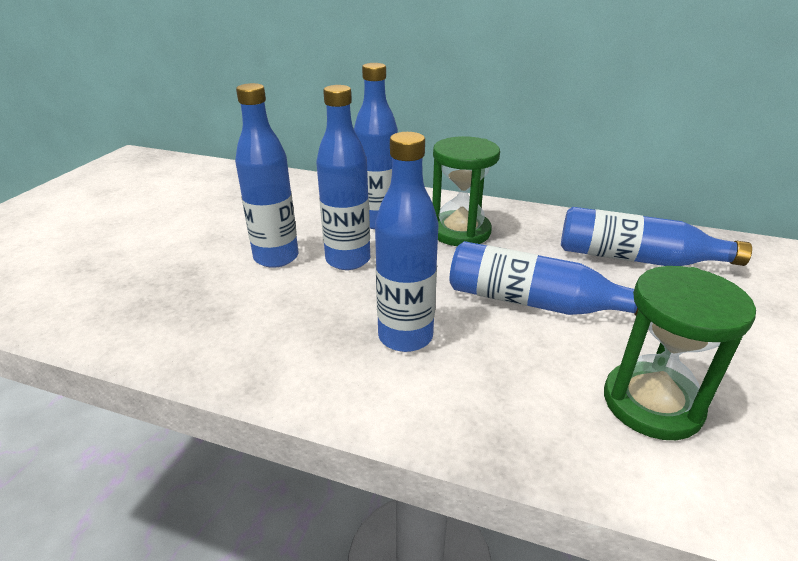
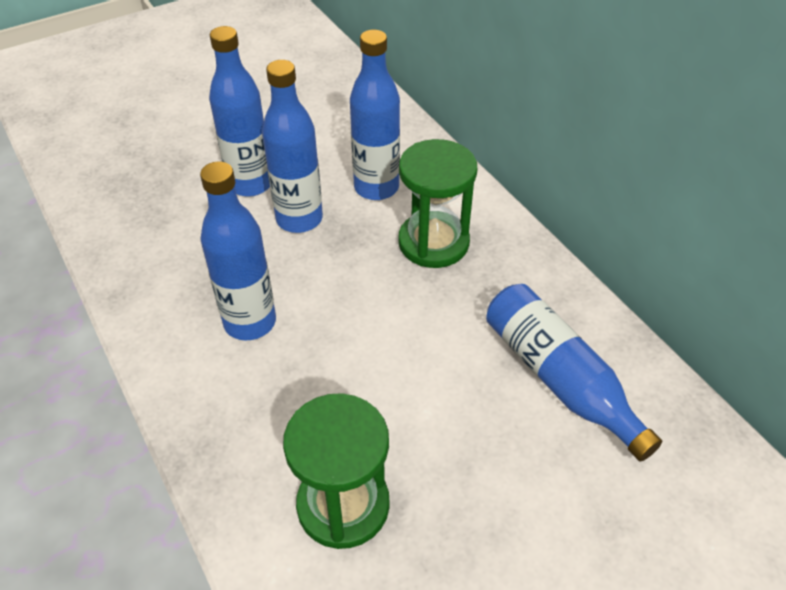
camera: 40 degrees right, 15 degrees up
(533, 302) = (388, 358): blue bottle -> none

